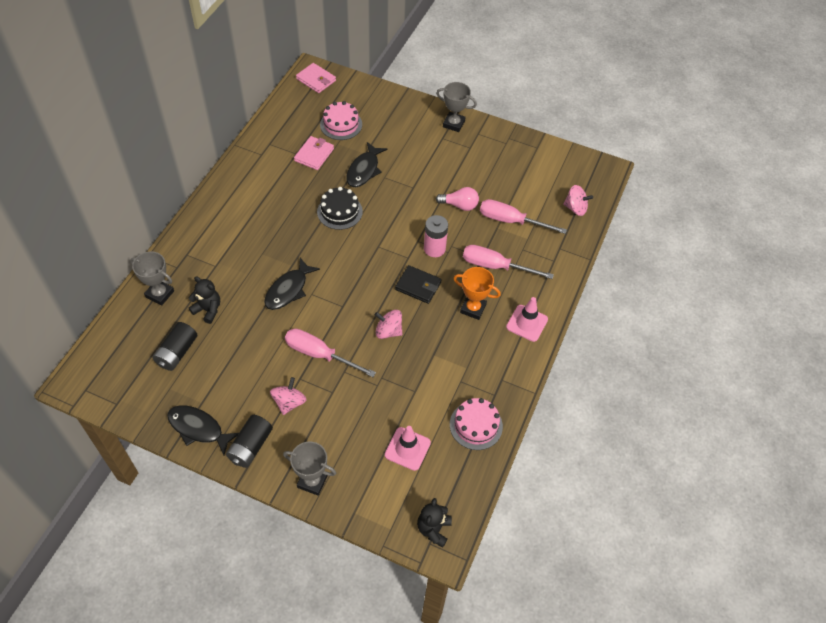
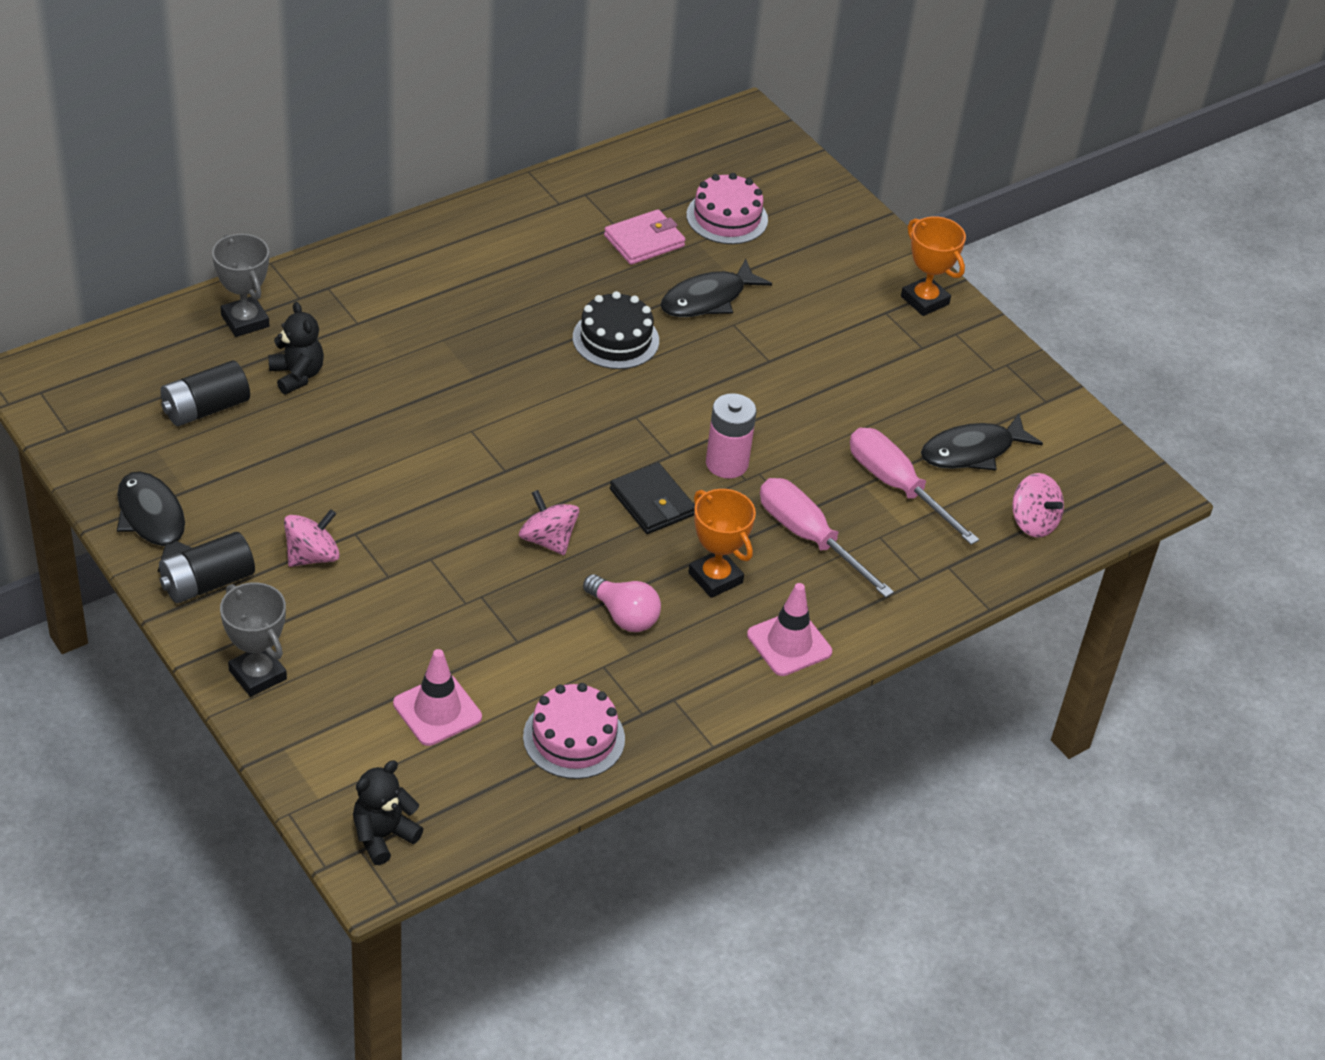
camera: 30 degrees right, 10 degrees down
(288, 290) = (440, 407): black fish -> black fish (972, 451)
(316, 80) = (741, 135): pink wallet -> none
(319, 354) = (412, 517): pink screwdriver -> none
(453, 124) = (924, 300): grey trophy -> orange trophy
(459, 205) = (826, 422): pink light bulb -> pink light bulb (623, 615)

